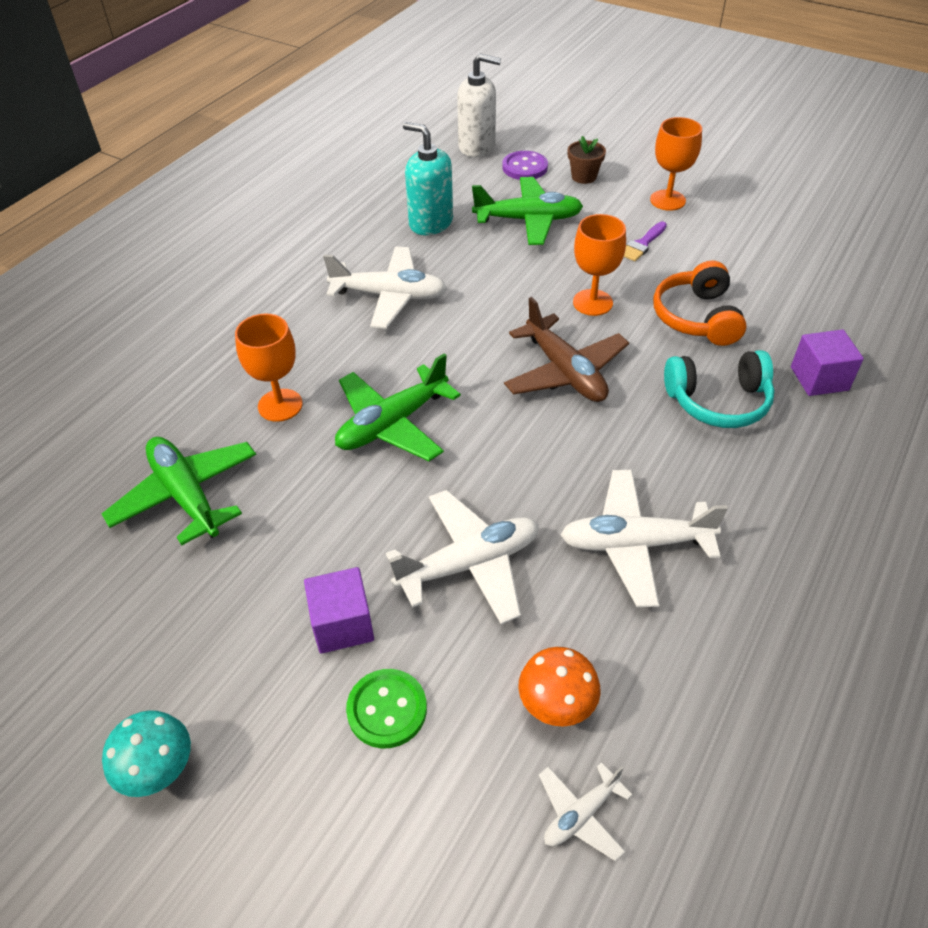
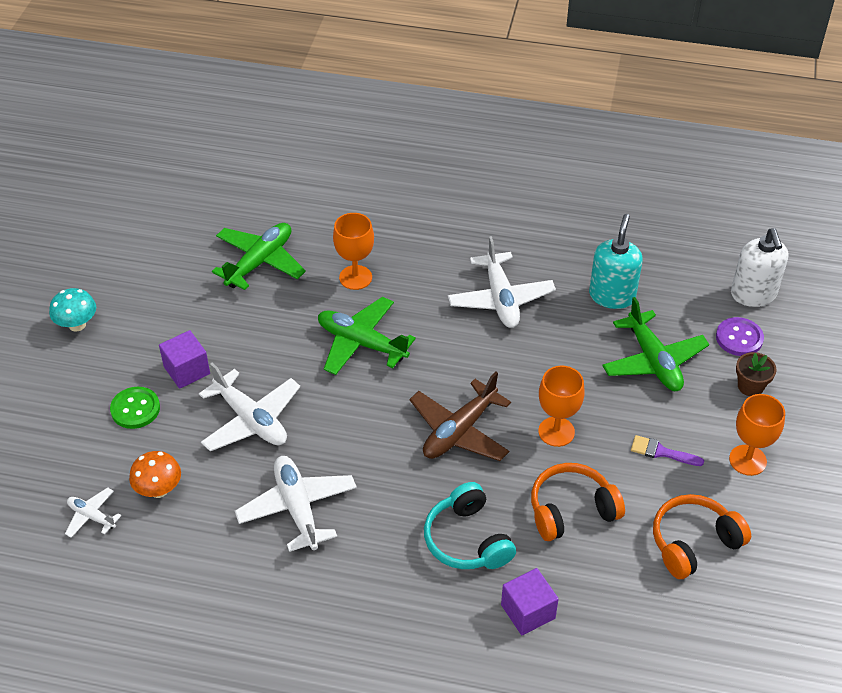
camera: 70 degrees right, 0 degrees up
(753, 253) = (693, 543): none -> orange headphones

